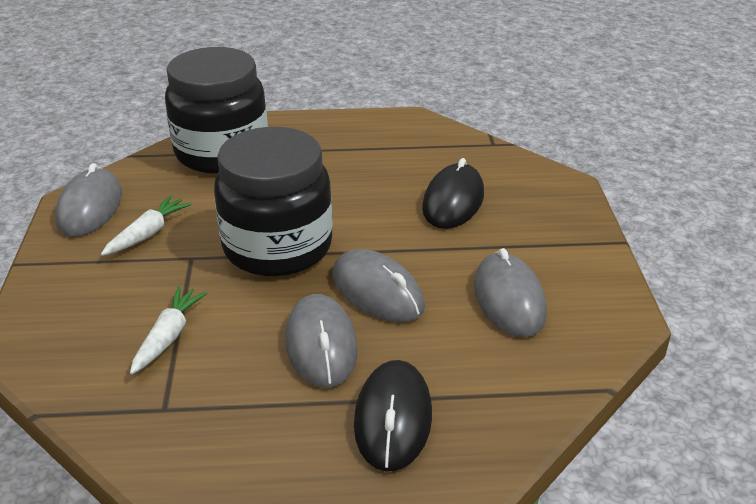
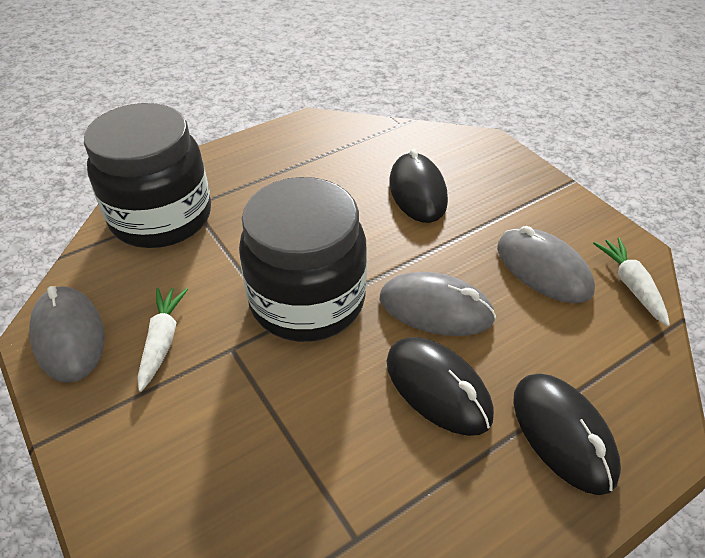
camera: 30 degrees left, 10 degrees up
(169, 336) = (288, 451): white carrot -> white carrot (630, 285)
(321, 345) = (438, 388): grey mouse -> black mouse

